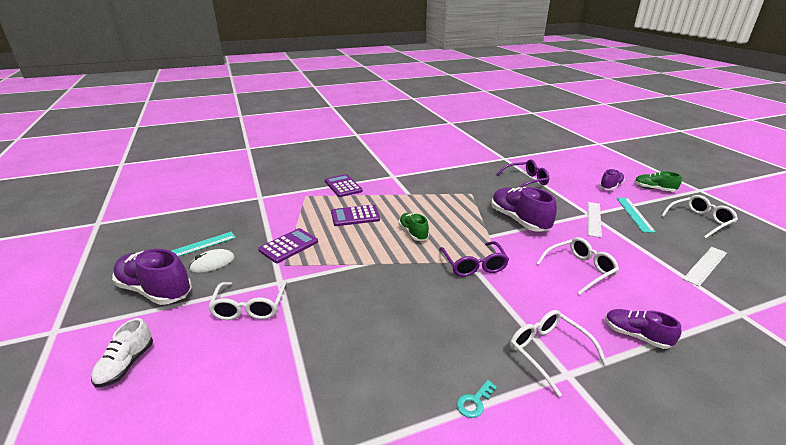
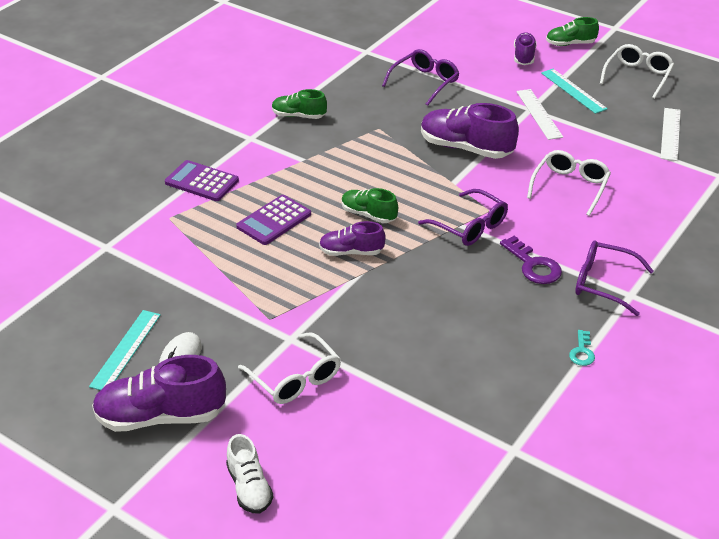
camera: 35 degrees left, 10 degrees up
(288, 246) = (243, 295): purple calculator -> none
(431, 174) = (298, 116): none -> green shoe
(497, 311) = (533, 265): none -> purple key
(548, 352) = (603, 283): white glasses -> purple glasses
(636, 335) = (657, 235): purple shoe -> purple shoe (351, 252)

